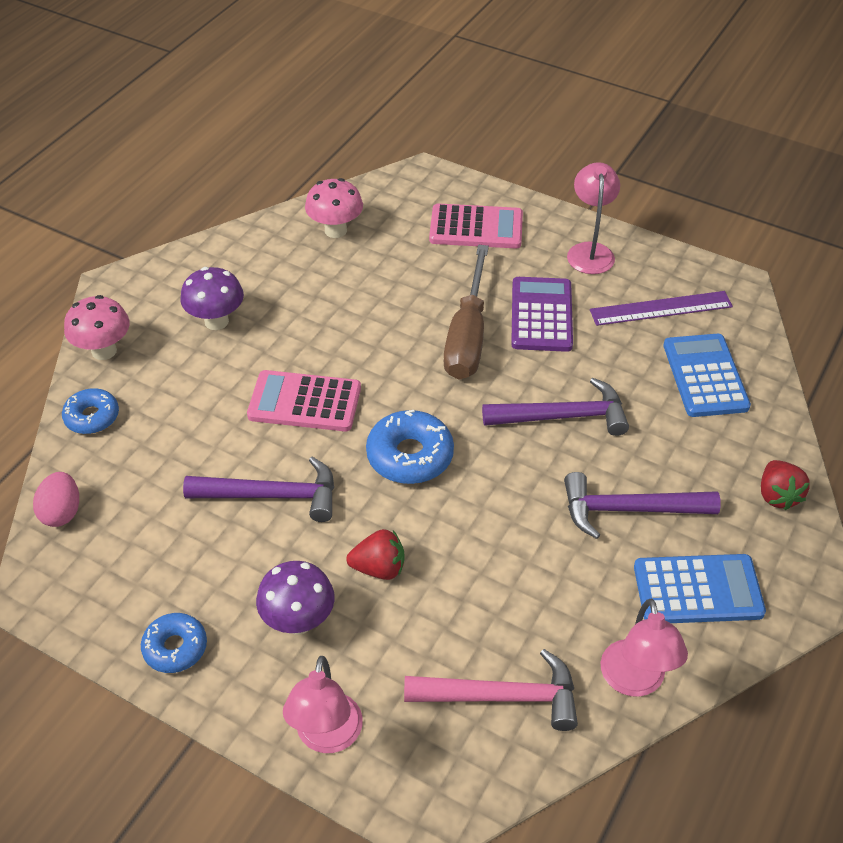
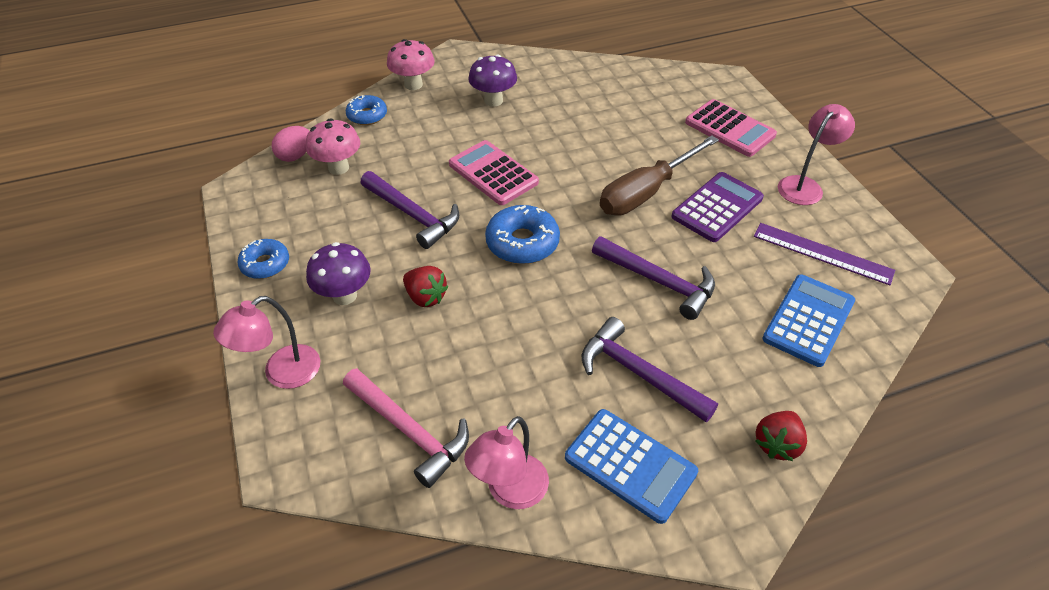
camera: 40 degrees right, 0 degrees up
(335, 230) = (627, 85): pink mushroom -> pink mushroom (338, 168)

